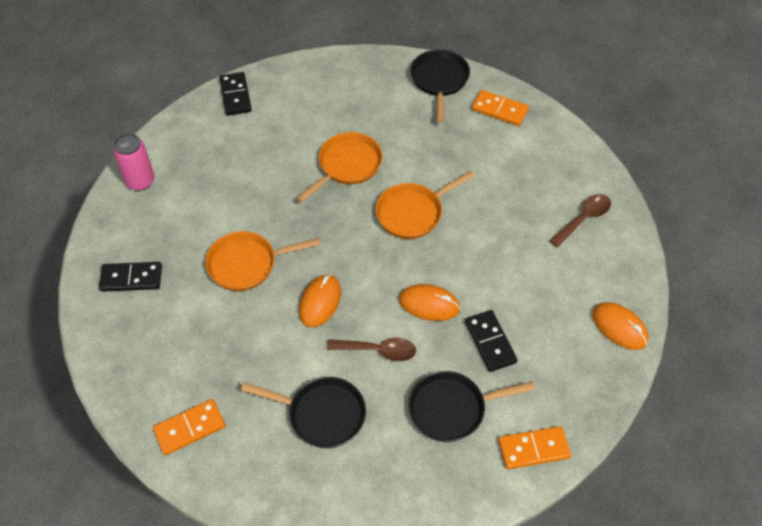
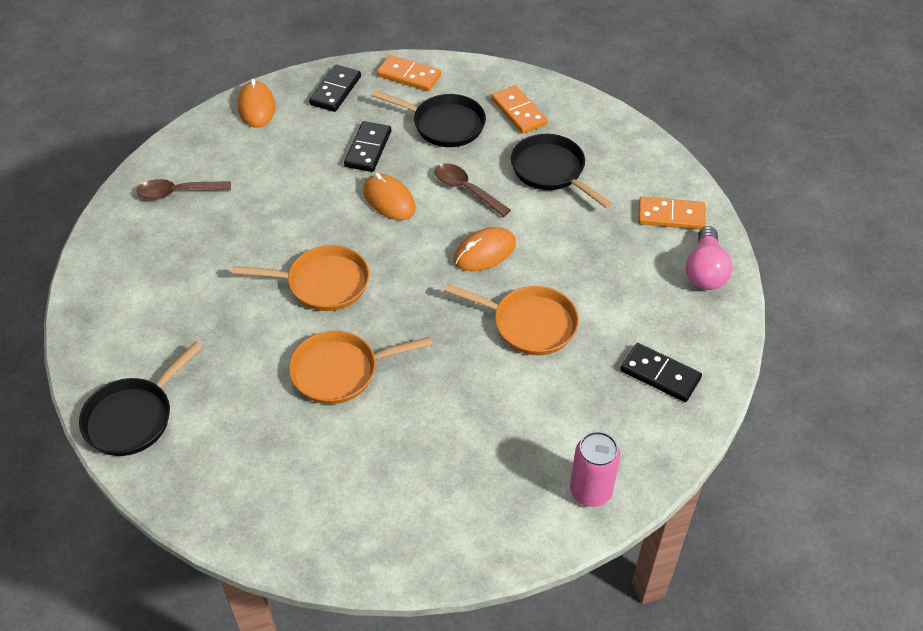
camera: 145 degrees left, 5 degrees down
(135, 387) = (705, 271): none -> pink light bulb
(235, 95) = (391, 553): black domino -> black domino (335, 91)
(499, 110) = (115, 340): orange domino -> orange domino (519, 112)

